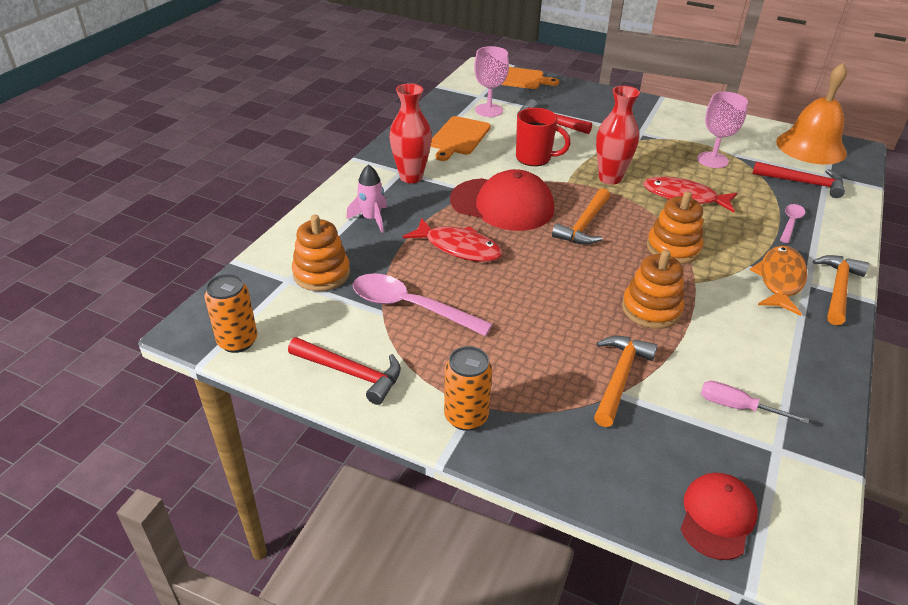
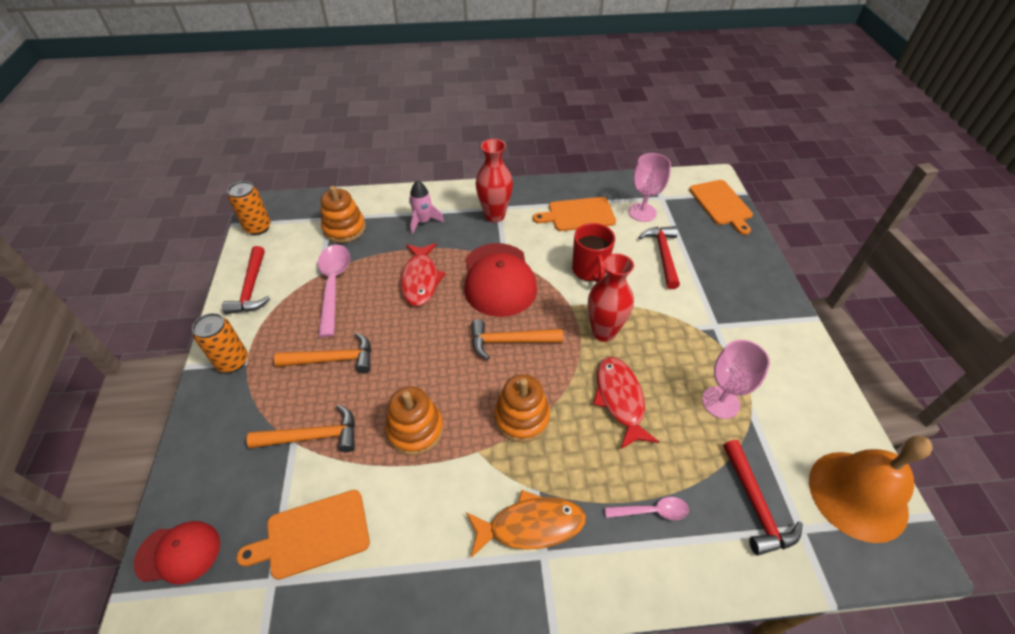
camera: 60 degrees right, 10 degrees up
(737, 407) = (313, 535): pink screwdriver -> orange cutting board
(838, 289) = (552, 589): orange hammer -> orange hammer (333, 359)

